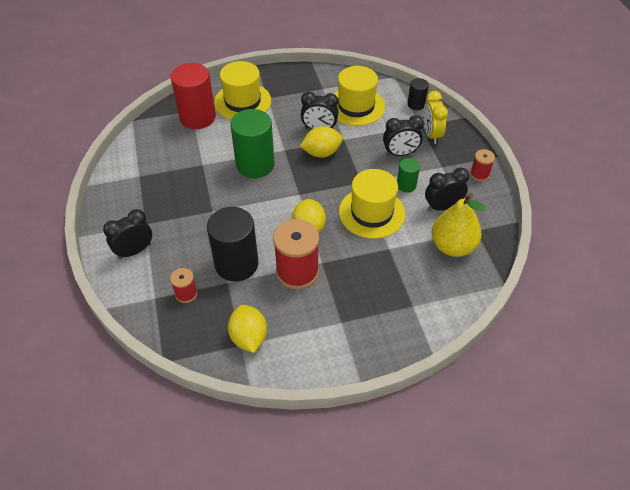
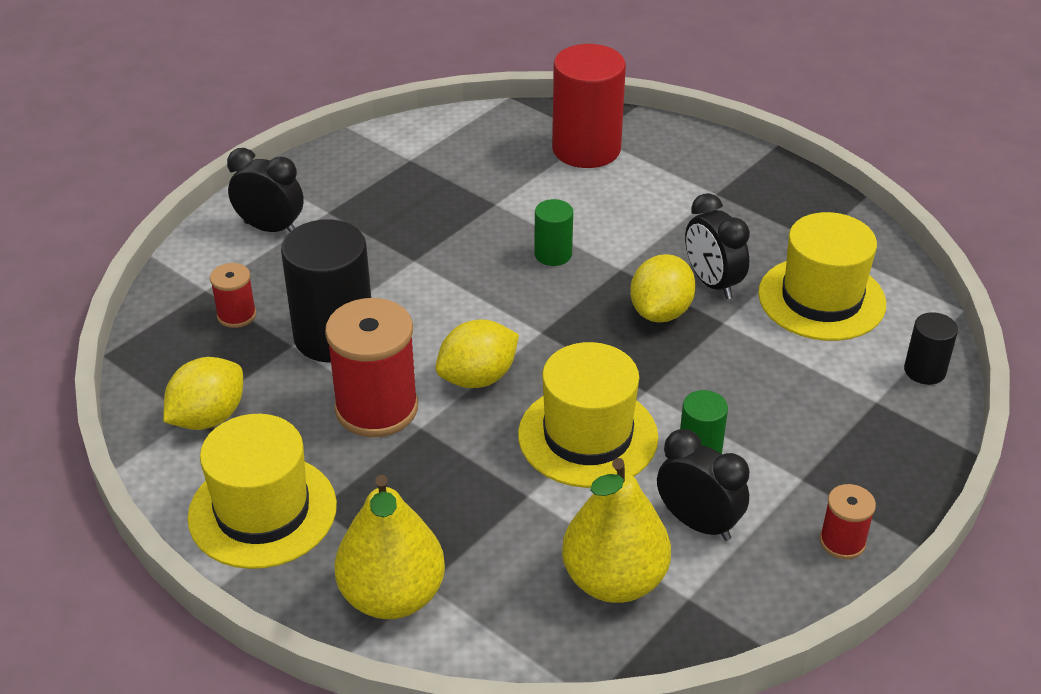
camera: 55 degrees right, 10 degrees down
(242, 101) = (674, 173): yellow hat -> yellow hat (262, 511)
(255, 164) = (553, 254): green cylinder -> green cylinder, size x0.50
(321, 153) = (661, 312): yellow lemon -> yellow lemon turned 75 degrees clockwise
(400, 153) = (770, 407): black clock -> none
(411, 320) = (392, 596): none -> yellow pear
(431, 134) = (868, 426): yellow clock -> none

